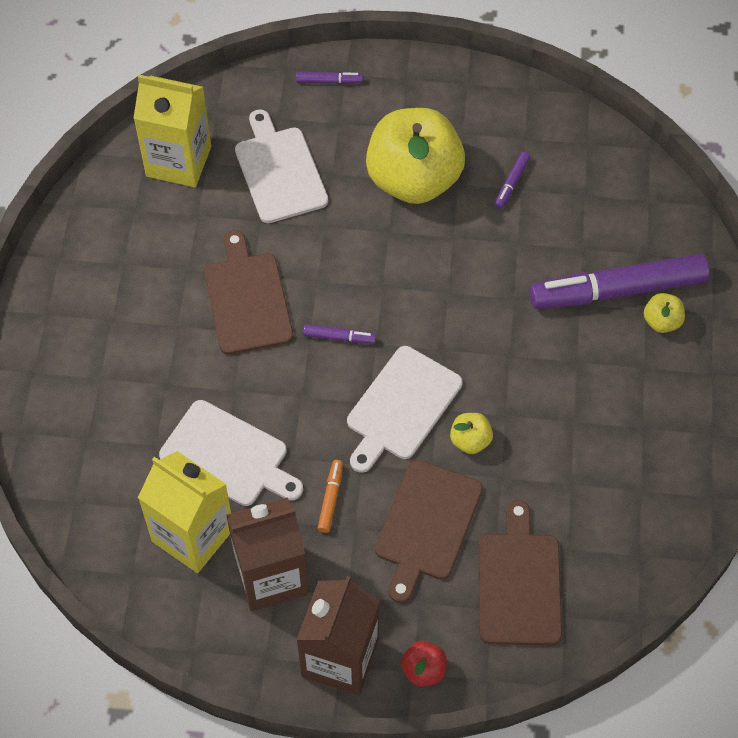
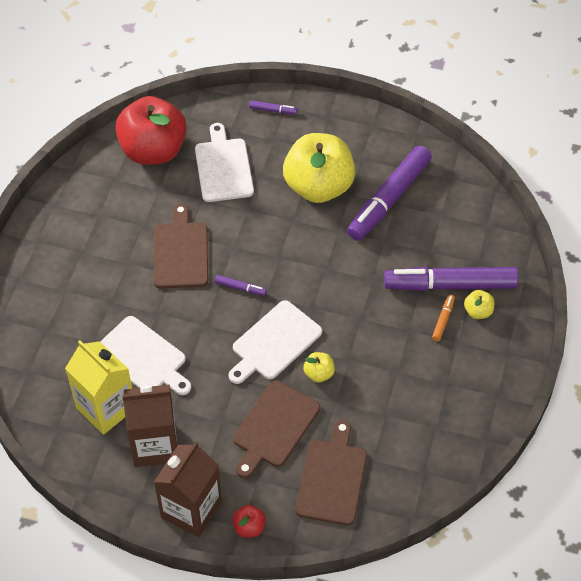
camera: 10 degrees right, 5 degrees down
(178, 161) = (153, 150): yellow carton -> red apple
(330, 499) = (209, 398): orange marker -> orange marker (443, 320)
(511, 183) = (389, 199): purple marker -> purple marker, size x2.50

